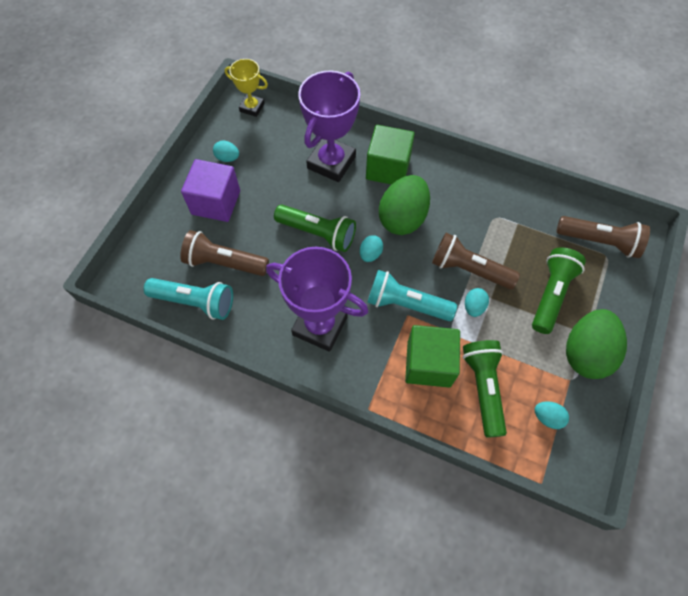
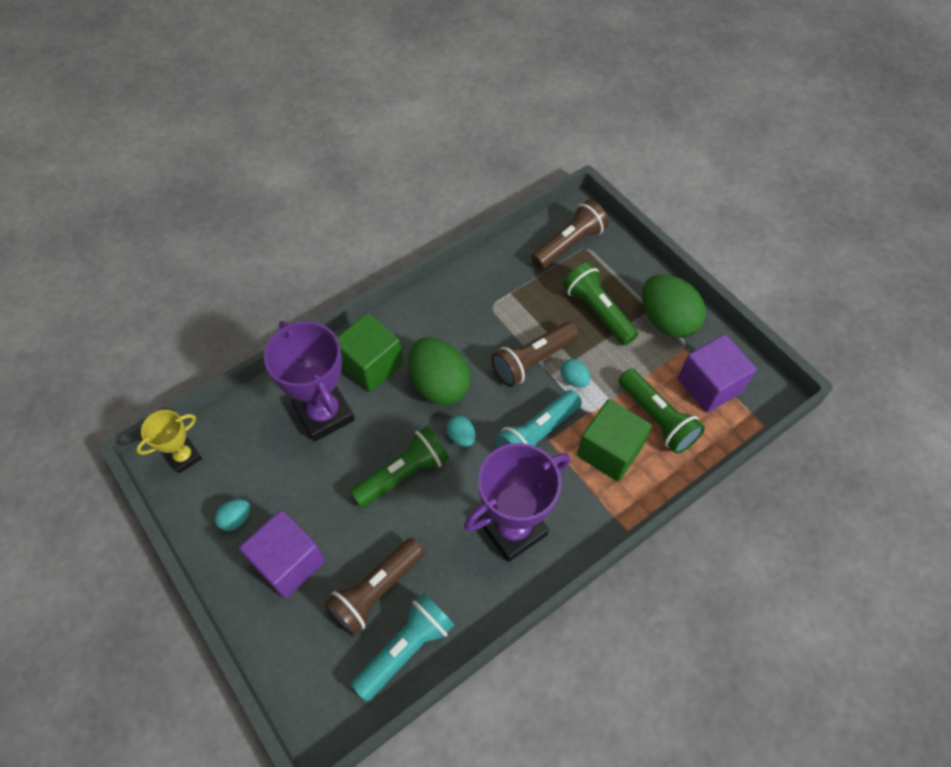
camera: 60 degrees left, 5 degrees down
(483, 388) = (657, 419): green flashlight -> green flashlight turned 150 degrees counterclockwise
(547, 417) = (709, 385): turquoise egg -> purple cube

